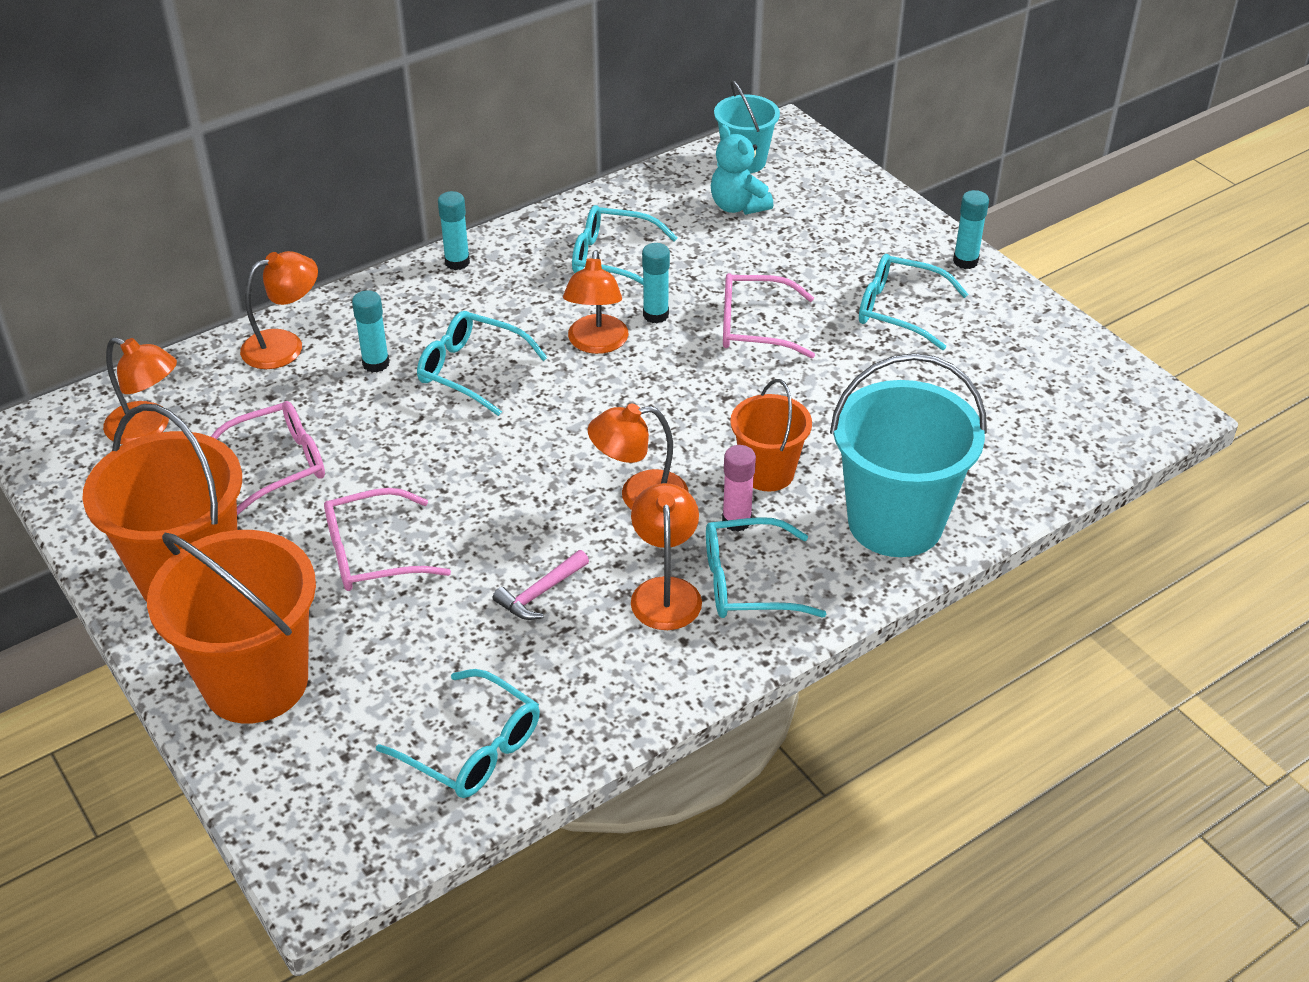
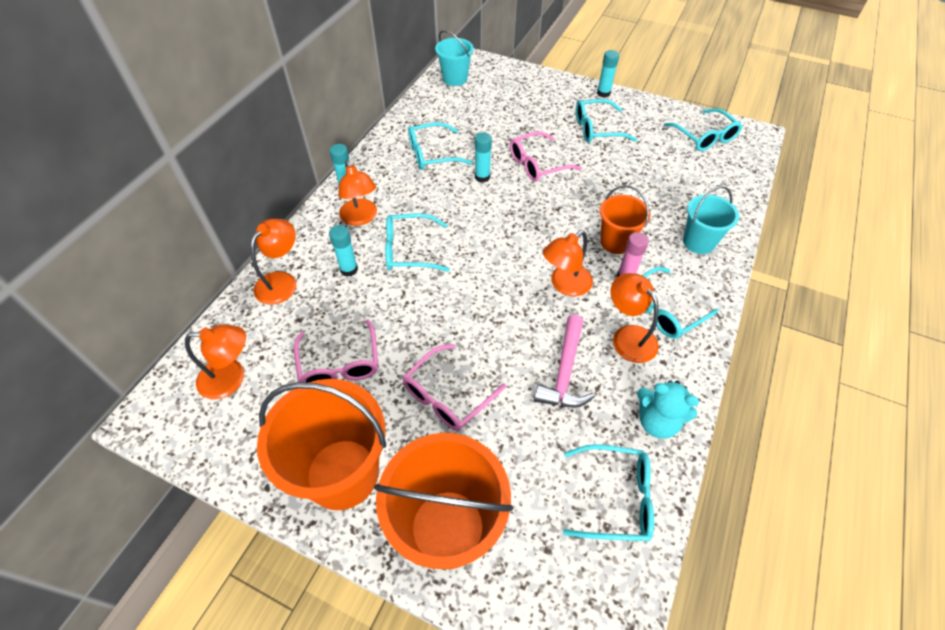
camera: 30 degrees left, 10 degrees up
(277, 465) = (340, 364): pink glasses -> pink glasses turned 135 degrees clockwise
(540, 593) = (564, 372): pink hammer -> pink hammer, size x1.54
(596, 344) = (465, 206): orange lamp -> orange lamp (361, 218)
(738, 206) = (472, 103): turquoise teddy bear -> turquoise teddy bear (657, 421)
(895, 522) = (698, 242): turquoise bucket -> turquoise bucket, size x0.57
(1070, 385) = (704, 137): none -> turquoise glasses

